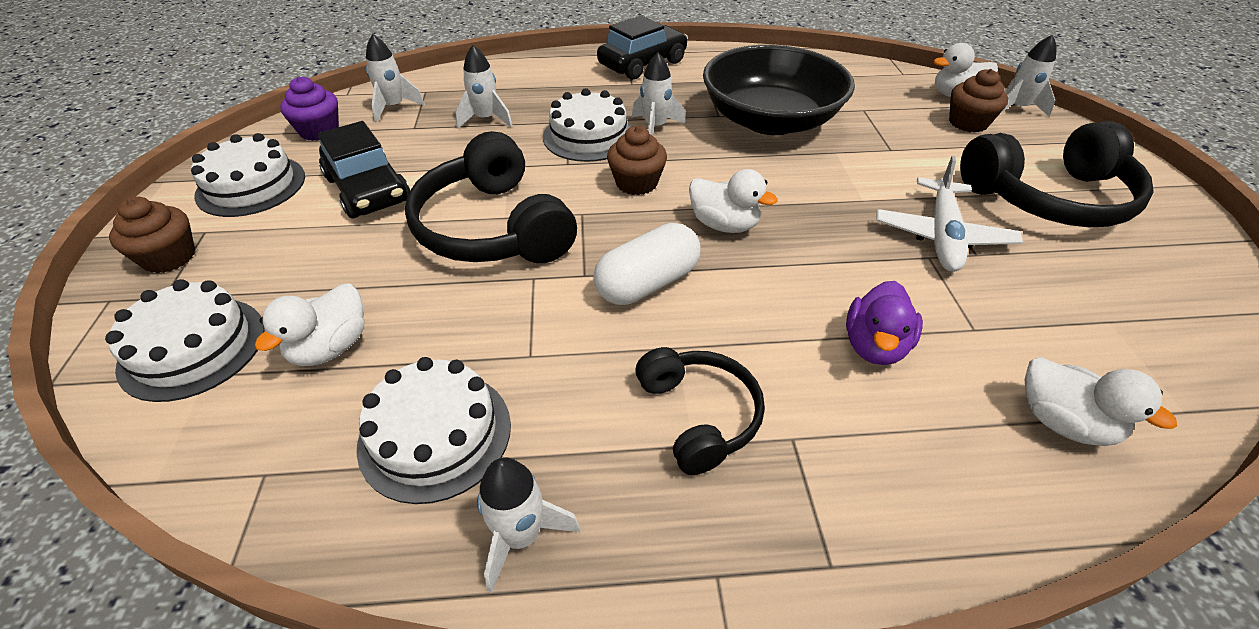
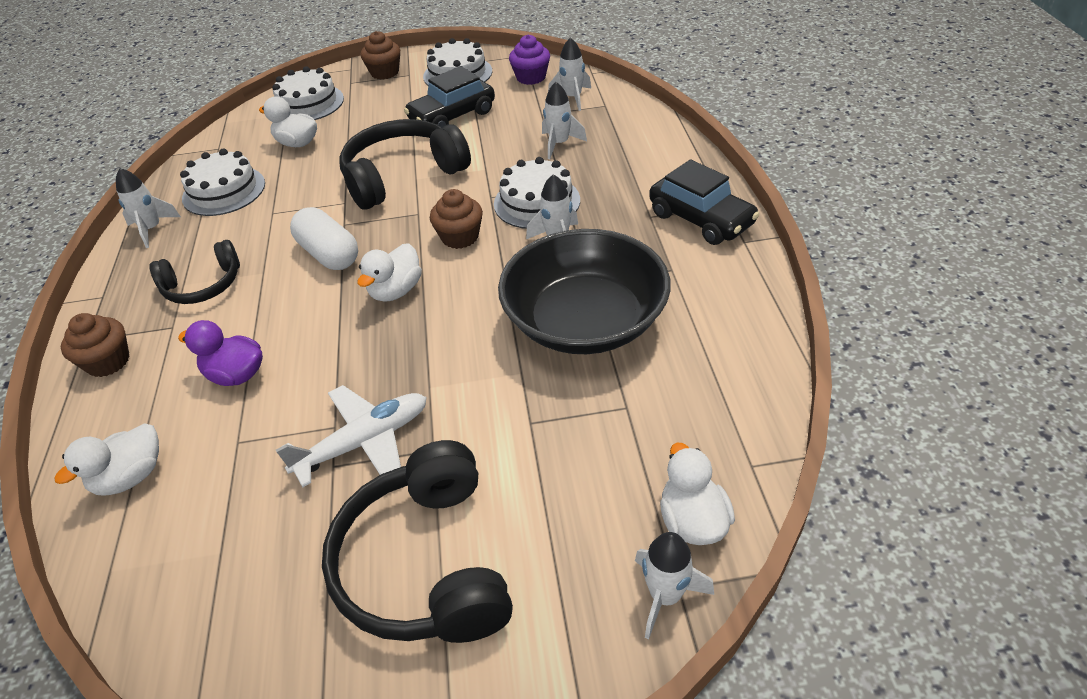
camera: 90 degrees right, 0 degrees up
(942, 236) = (364, 442): white plane -> white plane turned 135 degrees clockwise
(968, 123) = (607, 518): brown cupcake -> brown cupcake (108, 361)

